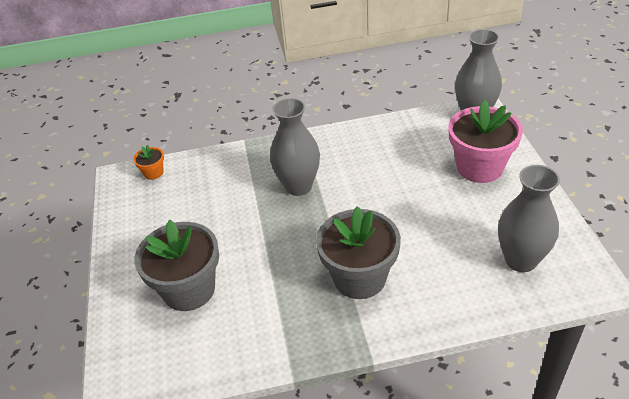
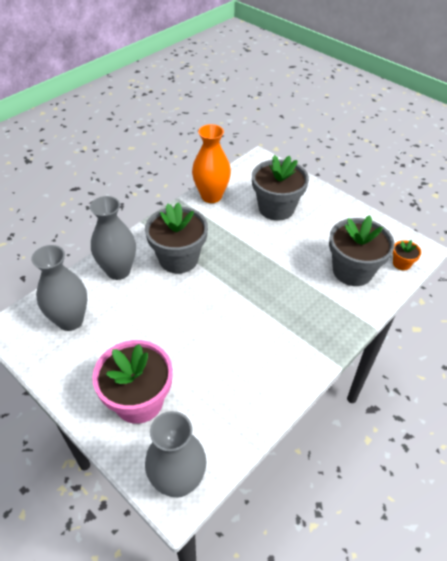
camera: 140 degrees right, 5 degrees up
(202, 185) = (352, 271): none -> grey flower pot
(246, 352) = (211, 196): none -> orange vase
(298, 186) = (281, 304): grey vase -> grey vase (118, 271)

